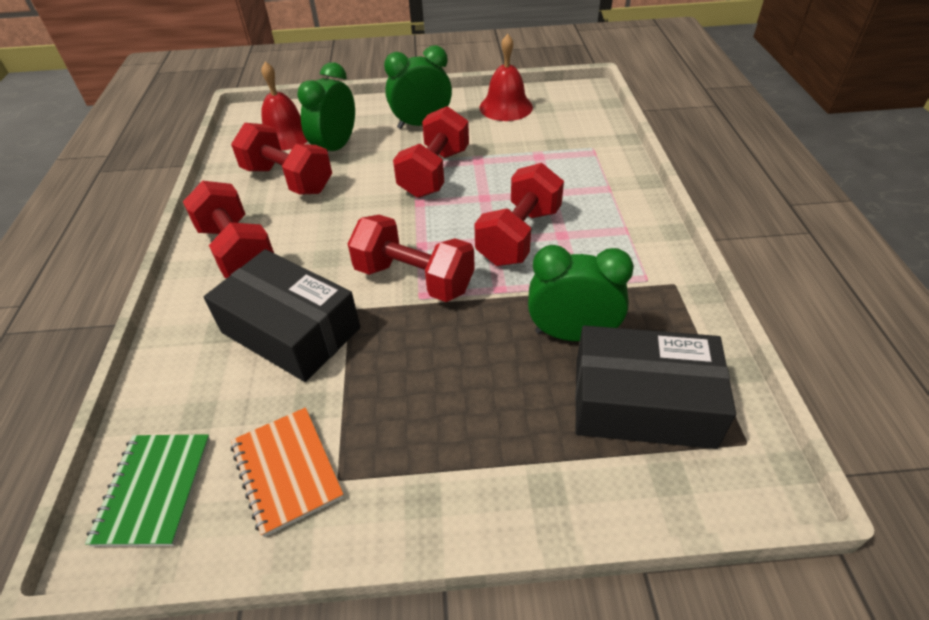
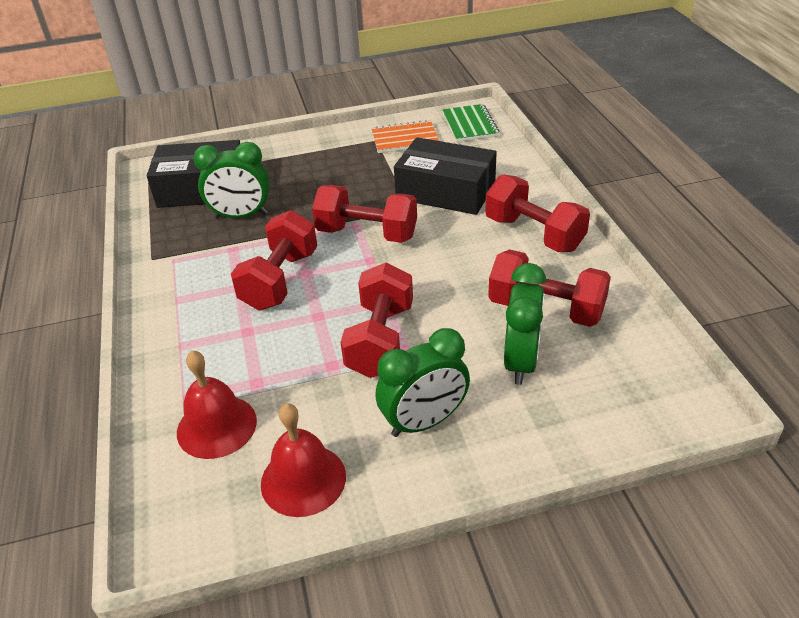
camera: 170 degrees right, 5 degrees down
(285, 135) = (605, 375): red bell -> red bell (216, 426)
(286, 471) = (405, 139): orange notebook -> orange notebook turned 60 degrees counterclockwise

